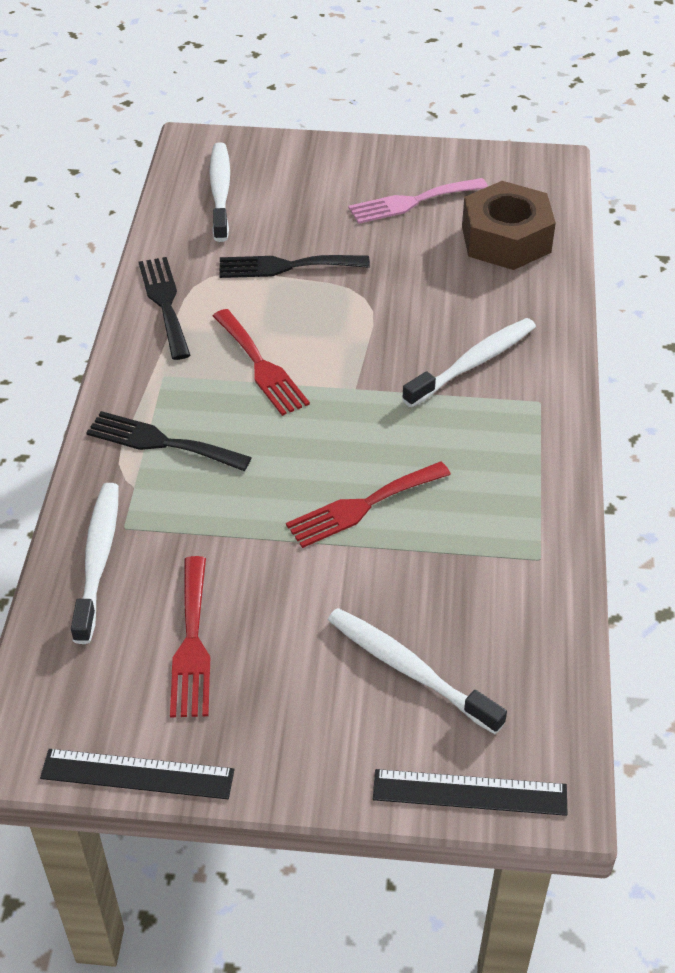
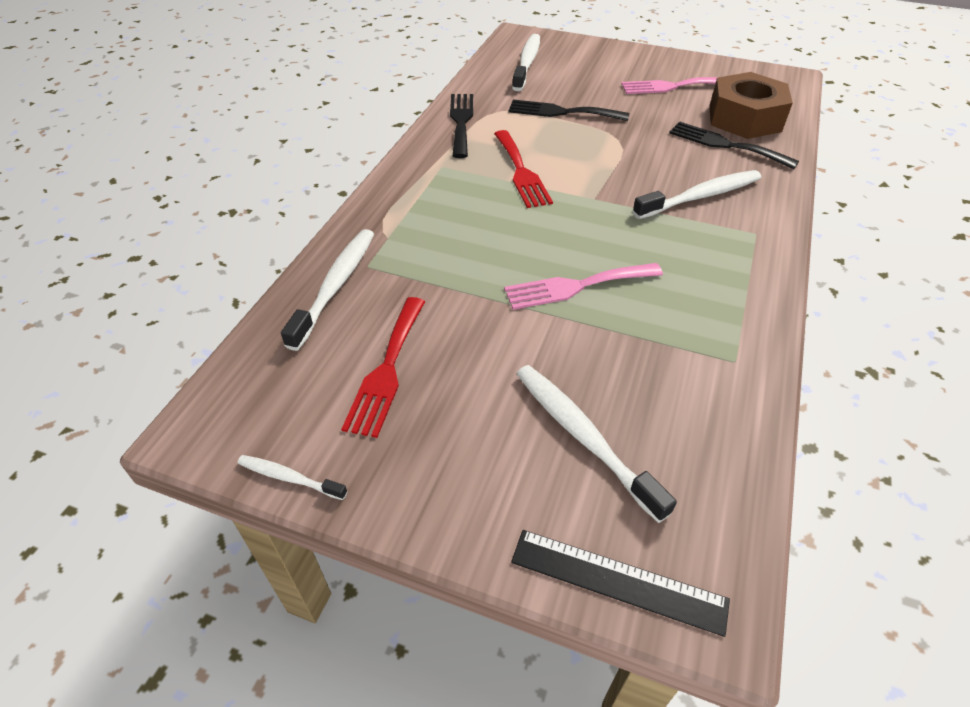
camera: 15 degrees right, 0 degrees up
(137, 774) = (290, 478): black ruler -> white toothbrush
(161, 442) = (422, 210): black fork -> black fork (725, 145)
(362, 506) = (576, 286): red fork -> pink fork

